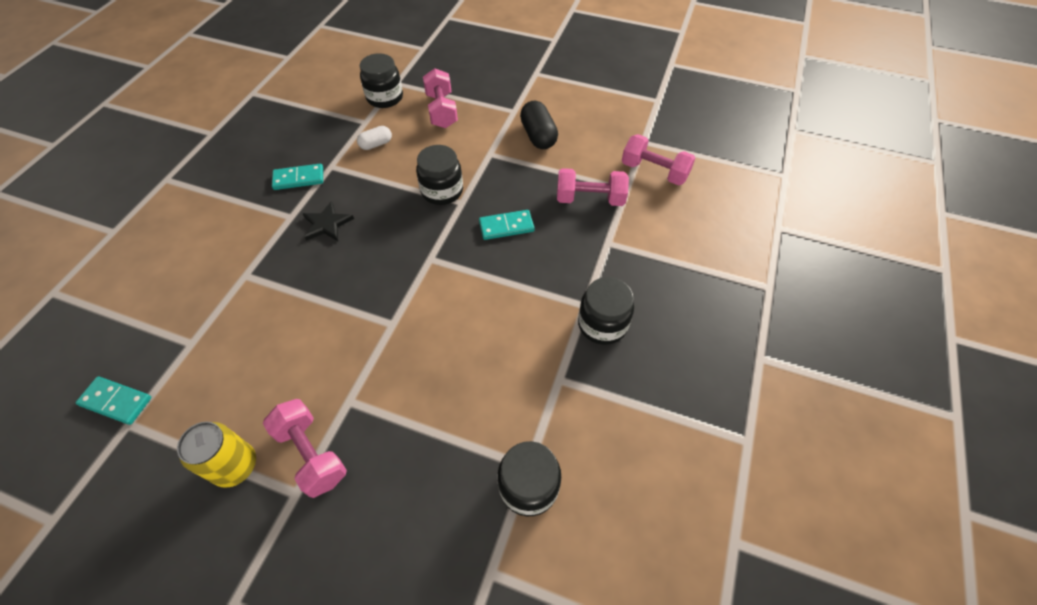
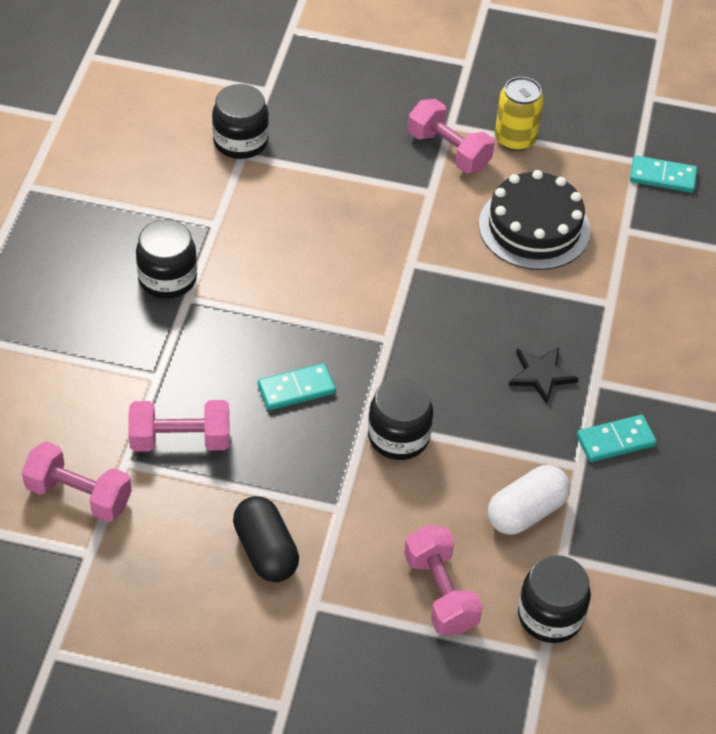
camera: 170 degrees right, 5 degrees down
(270, 352) = (534, 227): none -> black cake
(376, 144) = (526, 512): white capsule -> white capsule, size x1.64

